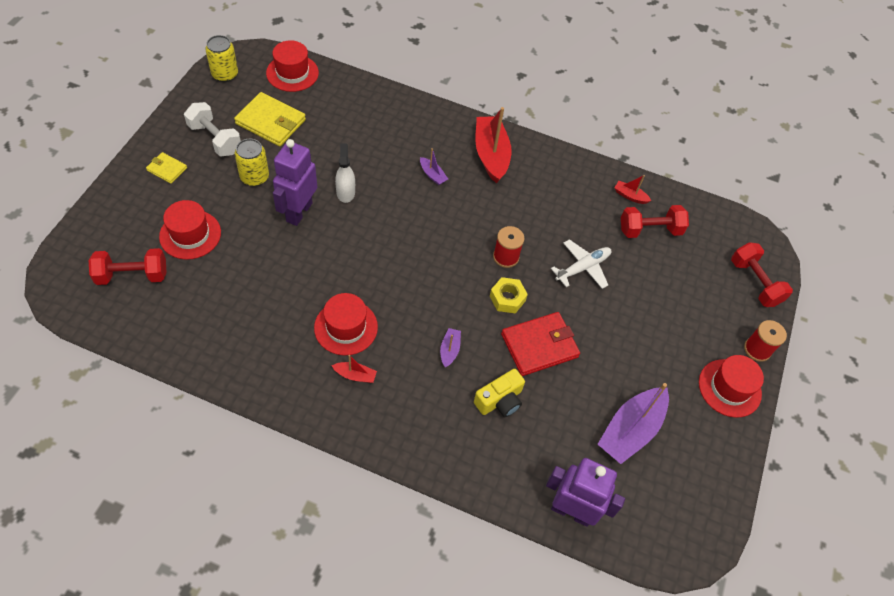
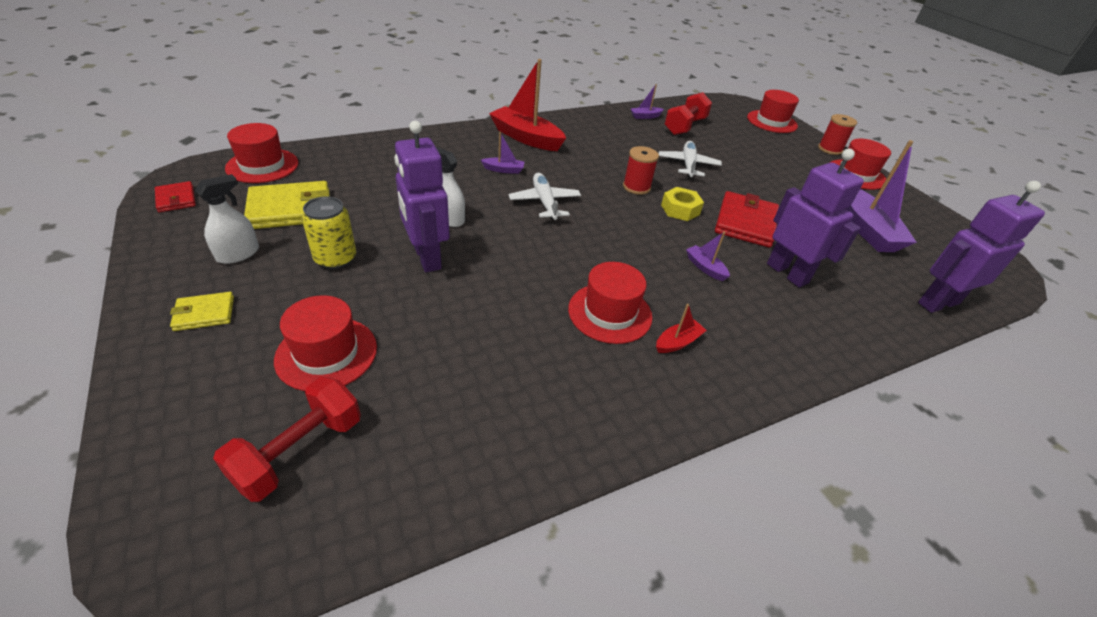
camera: 45 degrees left, 15 degrees down
(215, 139) = (238, 254): white dumbbell -> white spray bottle
(225, 74) = (176, 199): yellow can -> red wallet
(421, 222) = (544, 202): none -> white plane
(500, 400) = (787, 273): yellow camera -> purple robot
(630, 196) = (645, 116): red boat -> purple boat
(754, 283) = (772, 121): red dumbbell -> red hat

